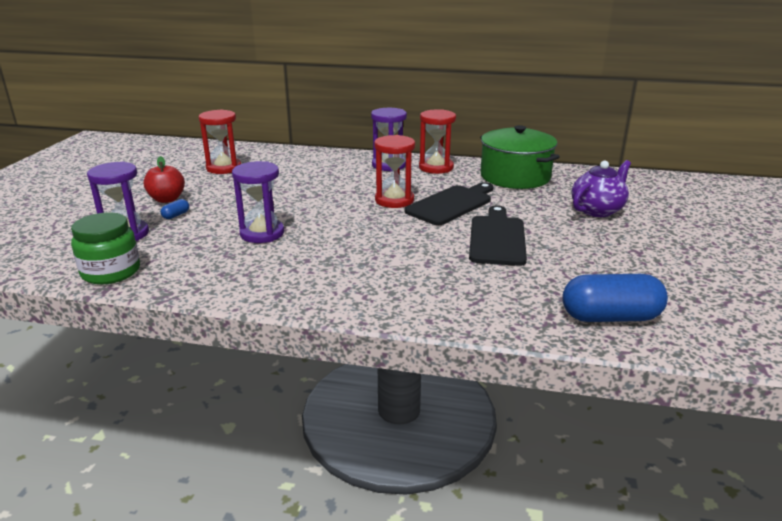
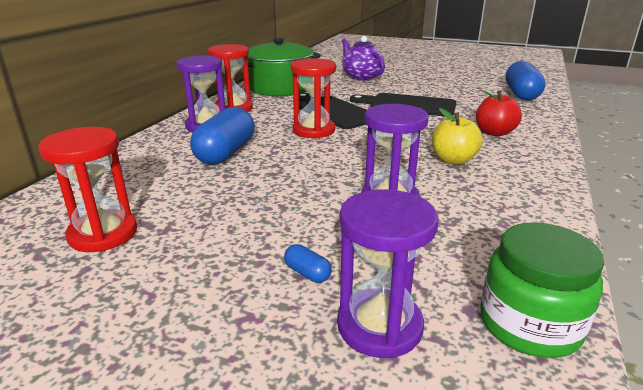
camera: 80 degrees left, 0 degrees up
(167, 199) = (224, 290): red apple -> red apple (494, 133)
(336, 178) = (225, 153): none -> blue capsule
(340, 258) = (453, 160): none -> yellow apple

